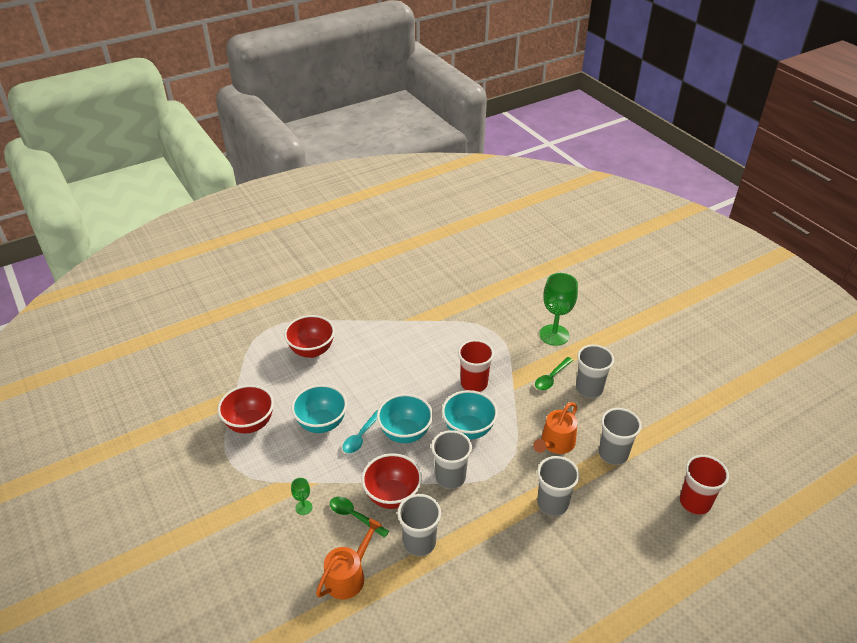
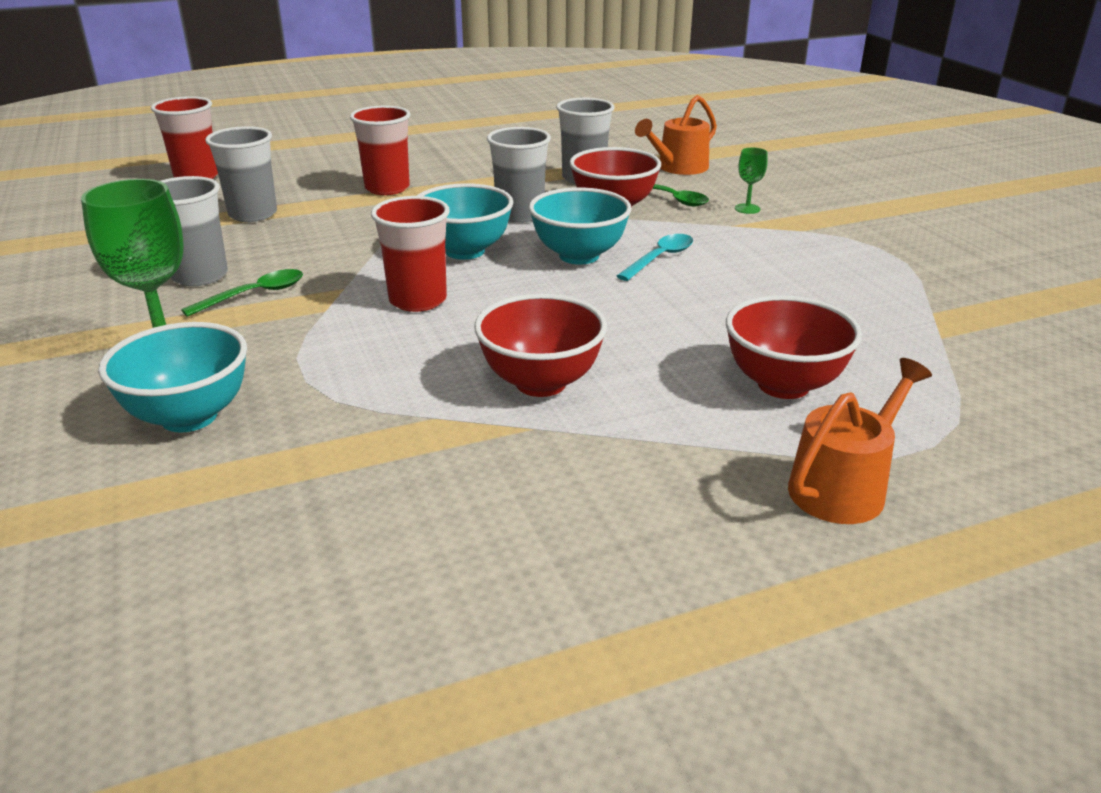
camera: 170 degrees left, 10 degrees down
(250, 424) = (877, 287): red bowl -> red bowl (541, 383)
(322, 423) = (735, 277): turquoise bowl -> turquoise bowl (189, 417)
(552, 503) = (387, 188): grey cup -> red cup
(555, 443) = (330, 229): orange watering can -> orange watering can (843, 487)

